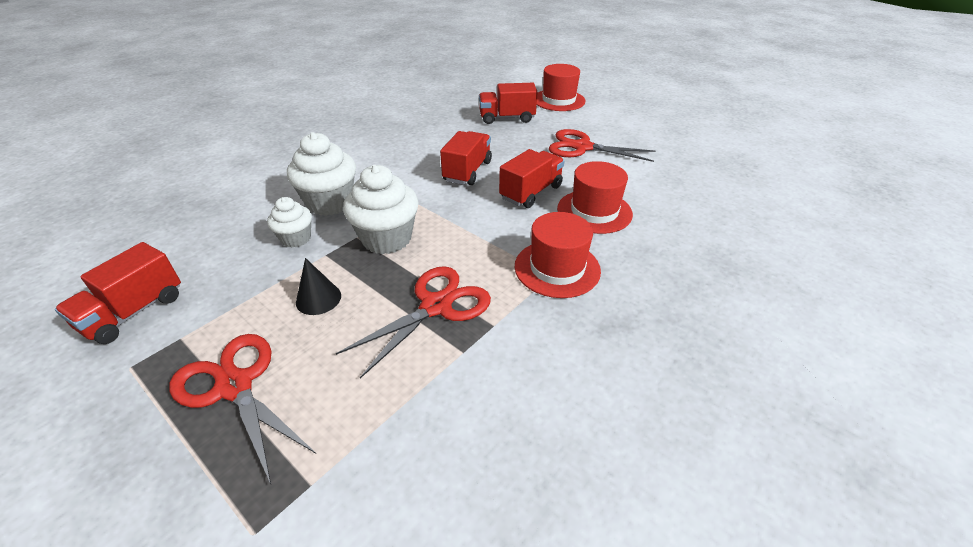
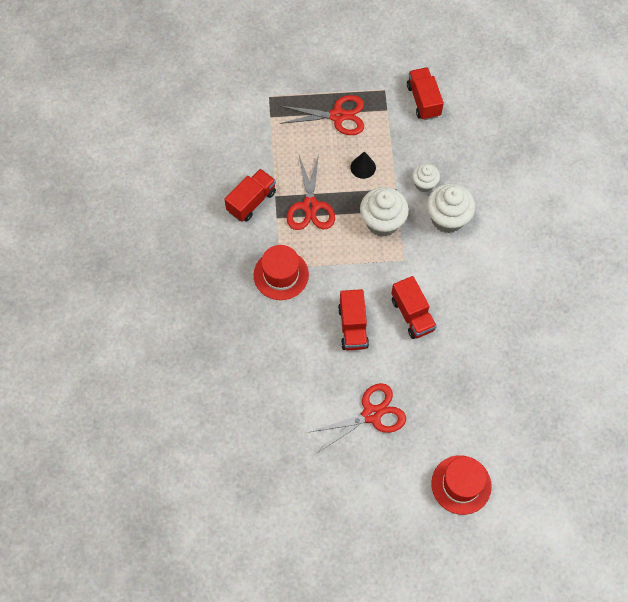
camera: 135 degrees right, 25 degrees up
(506, 118) = (466, 410): red truck -> red truck (251, 201)
(594, 211) = (301, 340): red hat -> none

